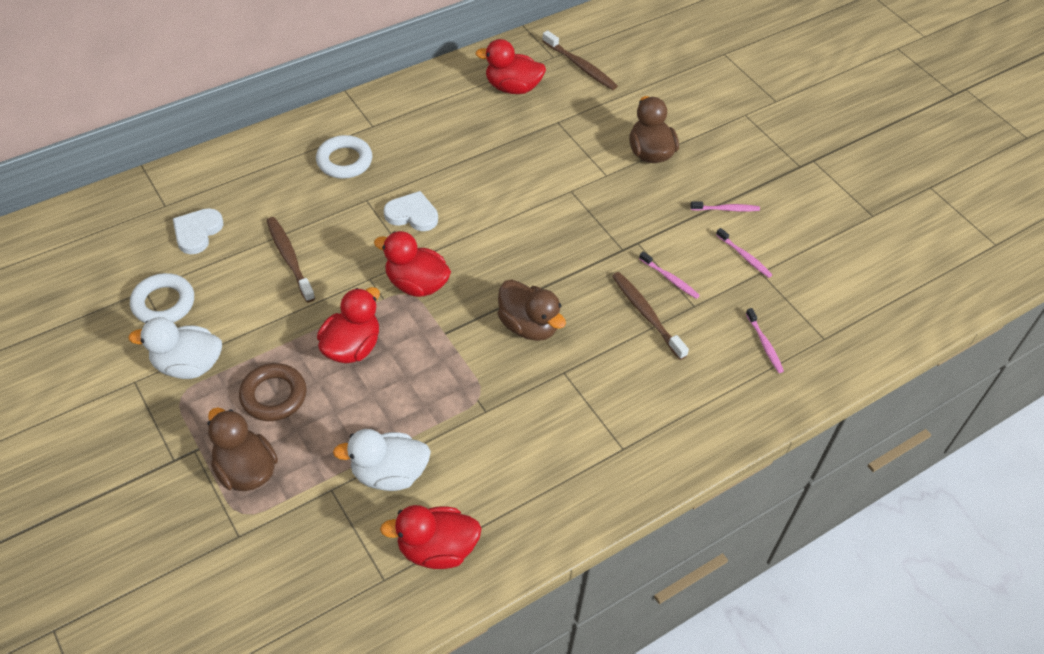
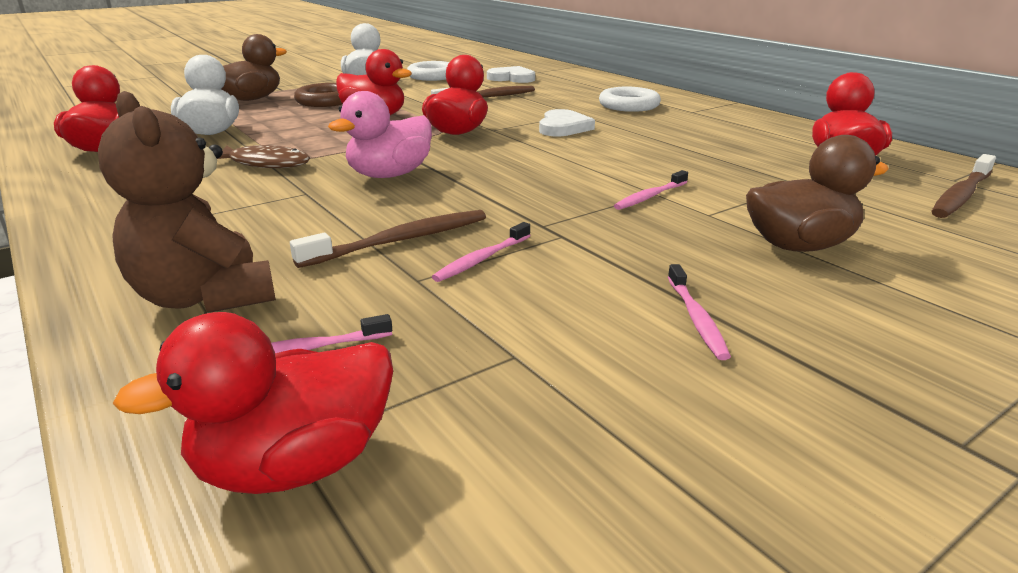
camera: 90 degrees right, 25 degrees down
(495, 409) = (265, 164): none -> brown fish
(528, 326) = (389, 175): brown duck -> pink duck
(719, 392) = (205, 297): none -> brown teddy bear
(744, 257) = (558, 336): pink toothbrush -> pink toothbrush (650, 196)
(835, 336) = (294, 465): none -> red duck

